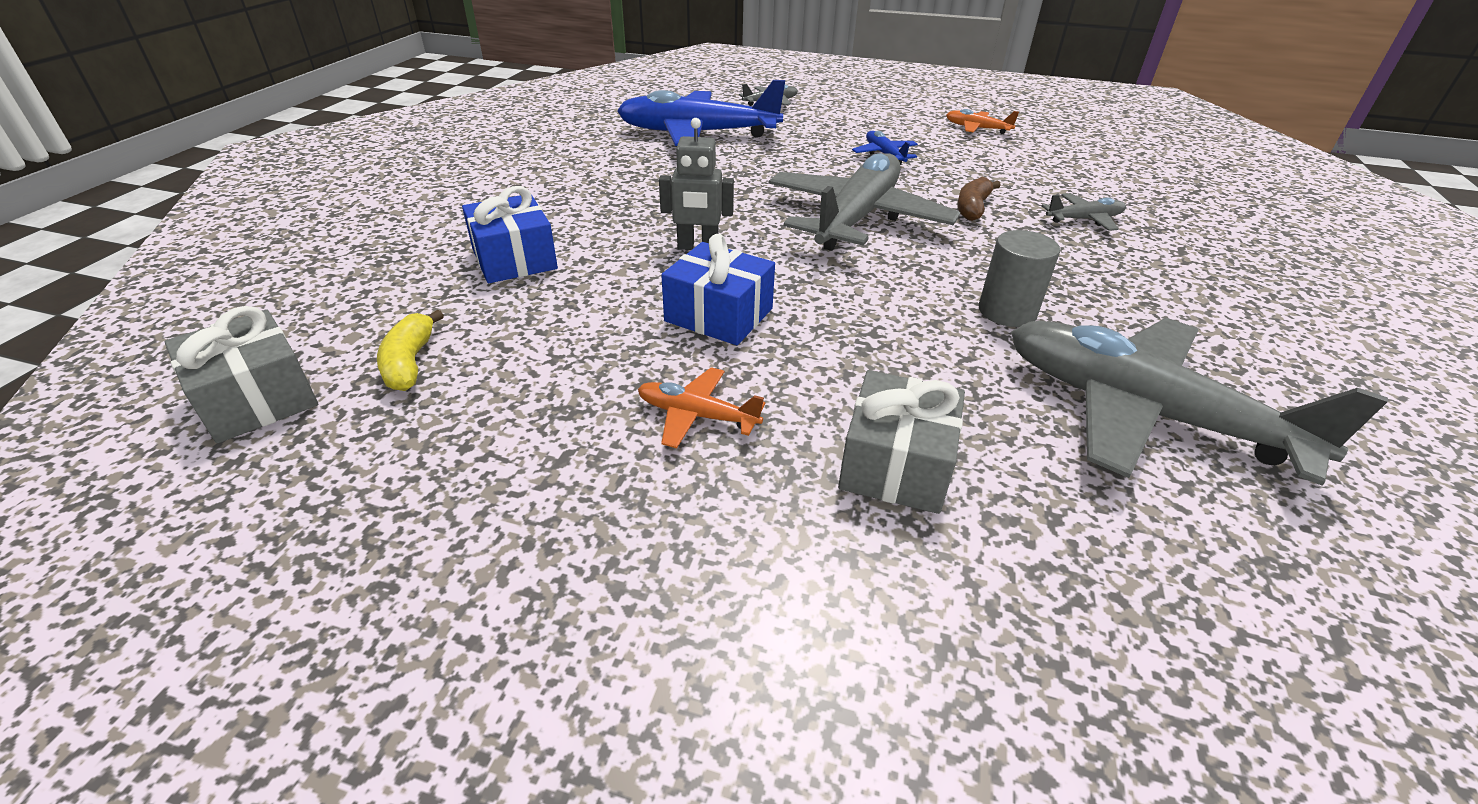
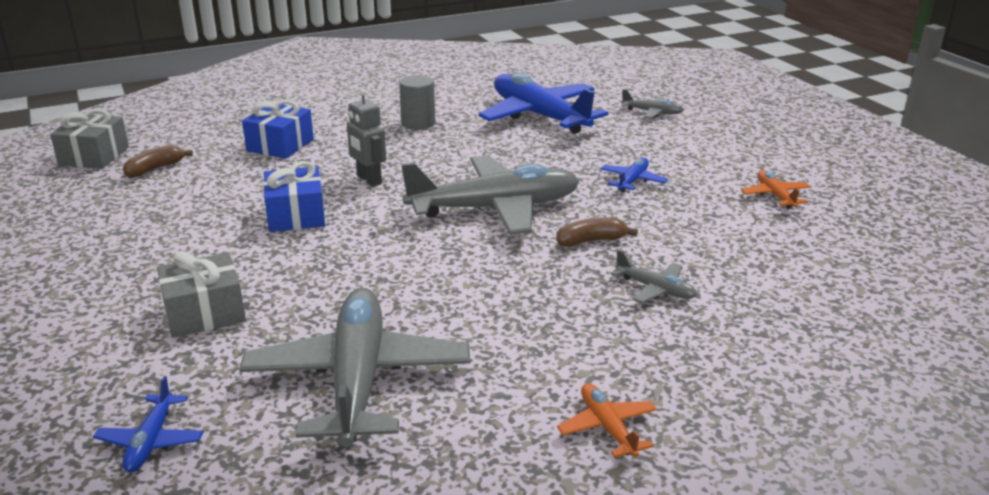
camera: 50 degrees right, 10 degrees down
(410, 363) = (155, 169): yellow banana -> brown banana
(696, 416) = (188, 247): orange plane -> orange plane (607, 427)
(1007, 311) = (433, 298): grey cylinder -> grey cylinder (418, 123)
(1206, 625) = (151, 441): none -> blue plane

